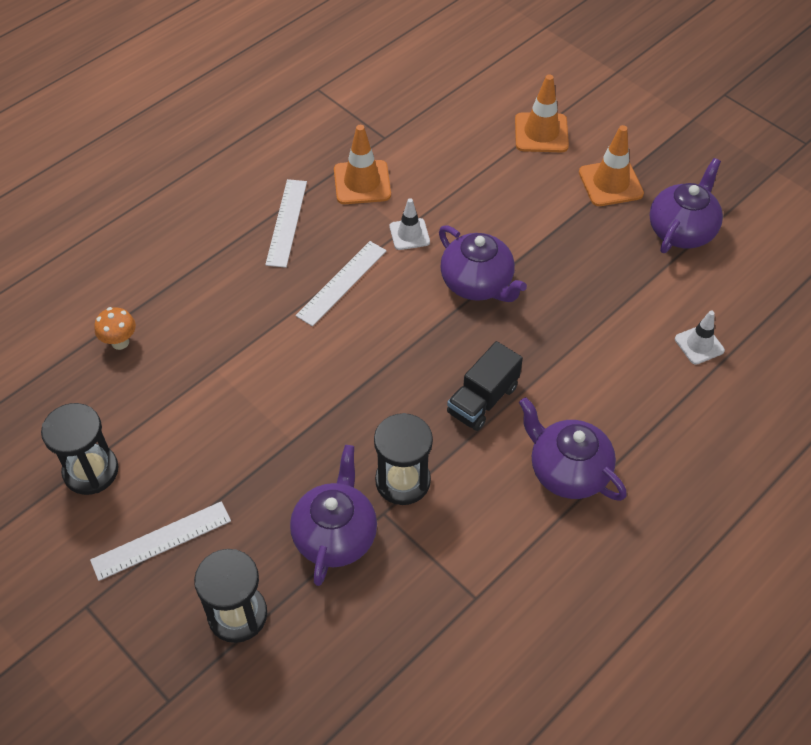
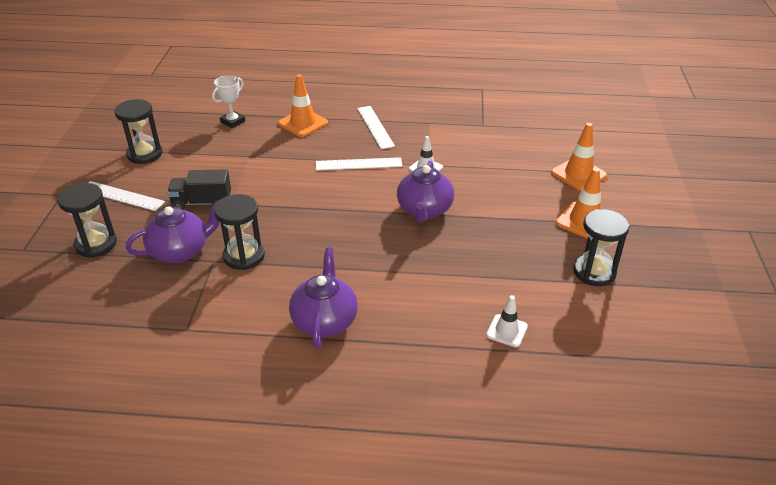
camera: 50 degrees right, 15 degrees down
(120, 342) = (233, 122): orange mushroom -> white trophy
(287, 222) = (375, 127): white ruler -> white ruler turned 75 degrees counterclockwise
(362, 182) = (439, 135): orange traffic cone -> orange traffic cone (303, 123)
(482, 400) = (339, 256): black truck -> black truck (202, 202)
(681, 230) = (594, 272): purple teapot -> black hourglass

